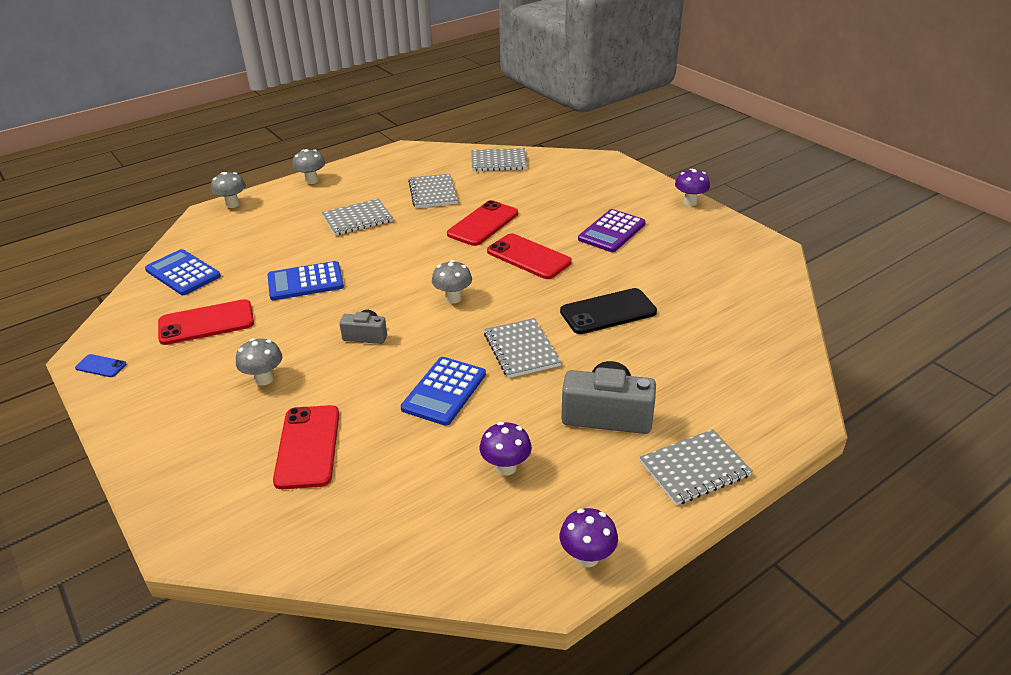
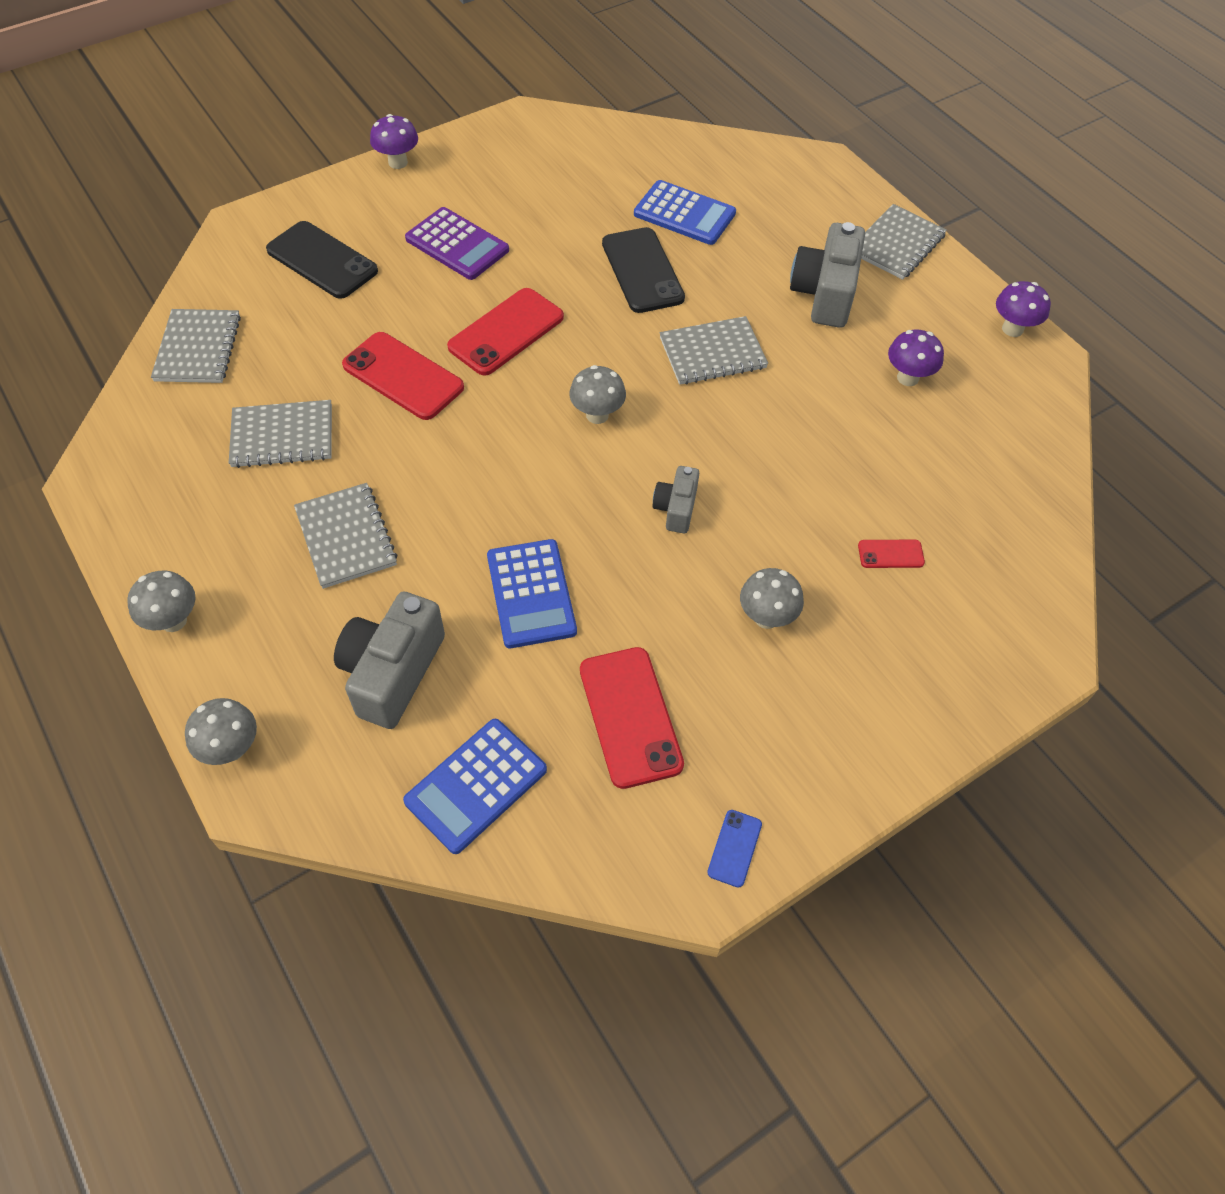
camera: 90 degrees left, 20 degrees up
(263, 242) = (392, 672): none -> grey camera
(308, 446) = (890, 554): red phone -> red phone, size x0.48
(444, 391) = (789, 426): blue calculator -> blue calculator (684, 214)
(581, 187) = (322, 260): none -> black phone
(694, 469) = (897, 244): grey notebook -> grey notebook turned 60 degrees clockwise

